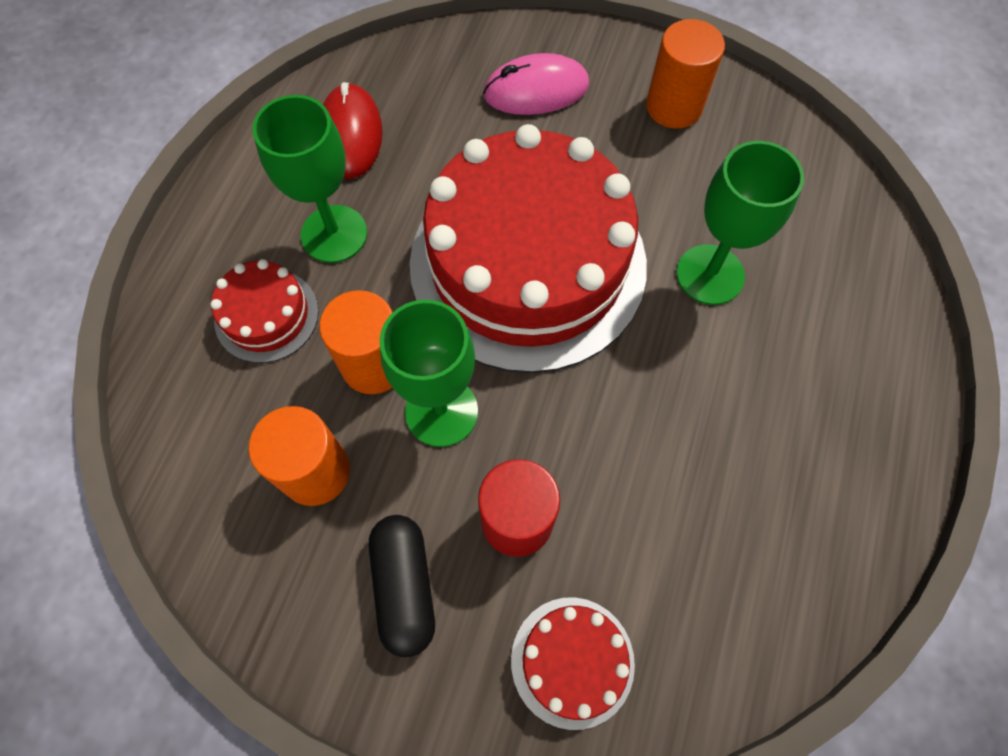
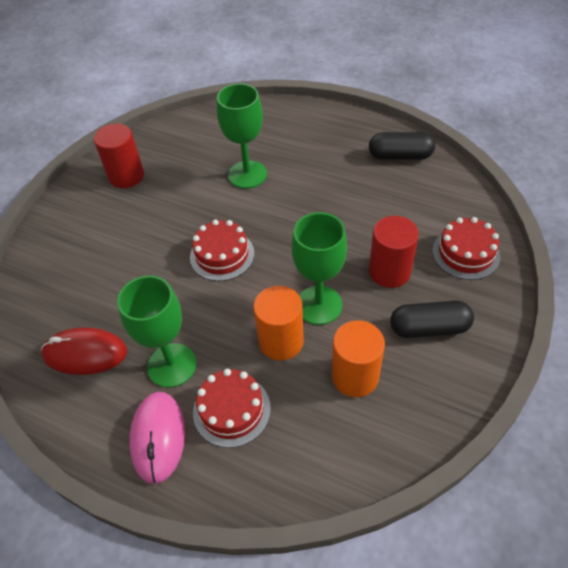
camera: 80 degrees left, 15 degrees down
(528, 264) = (222, 255): red cake -> red cake, size x0.42
(536, 90) = (87, 241): pink mouse -> pink mouse (158, 437)
(674, 107) = (126, 176): orange cylinder -> red cylinder
(815, 539) = (400, 156): none -> black capsule

